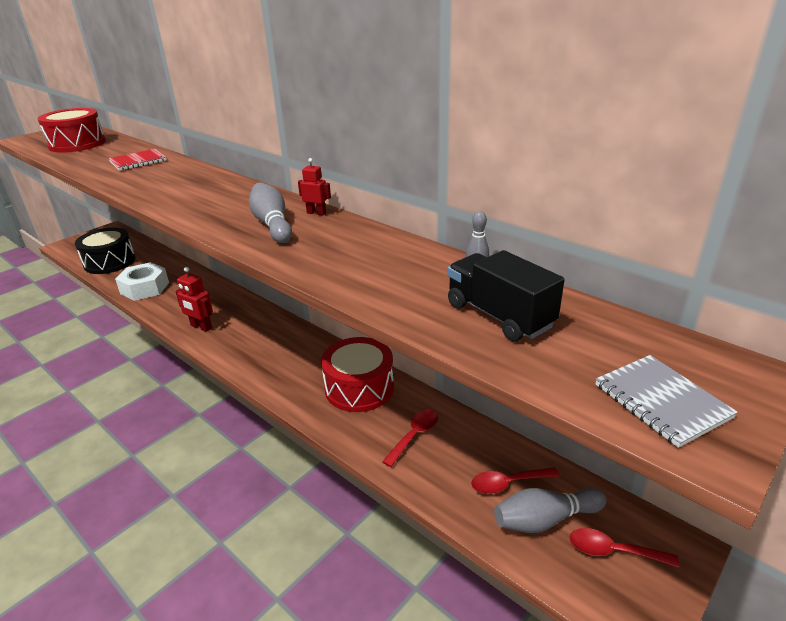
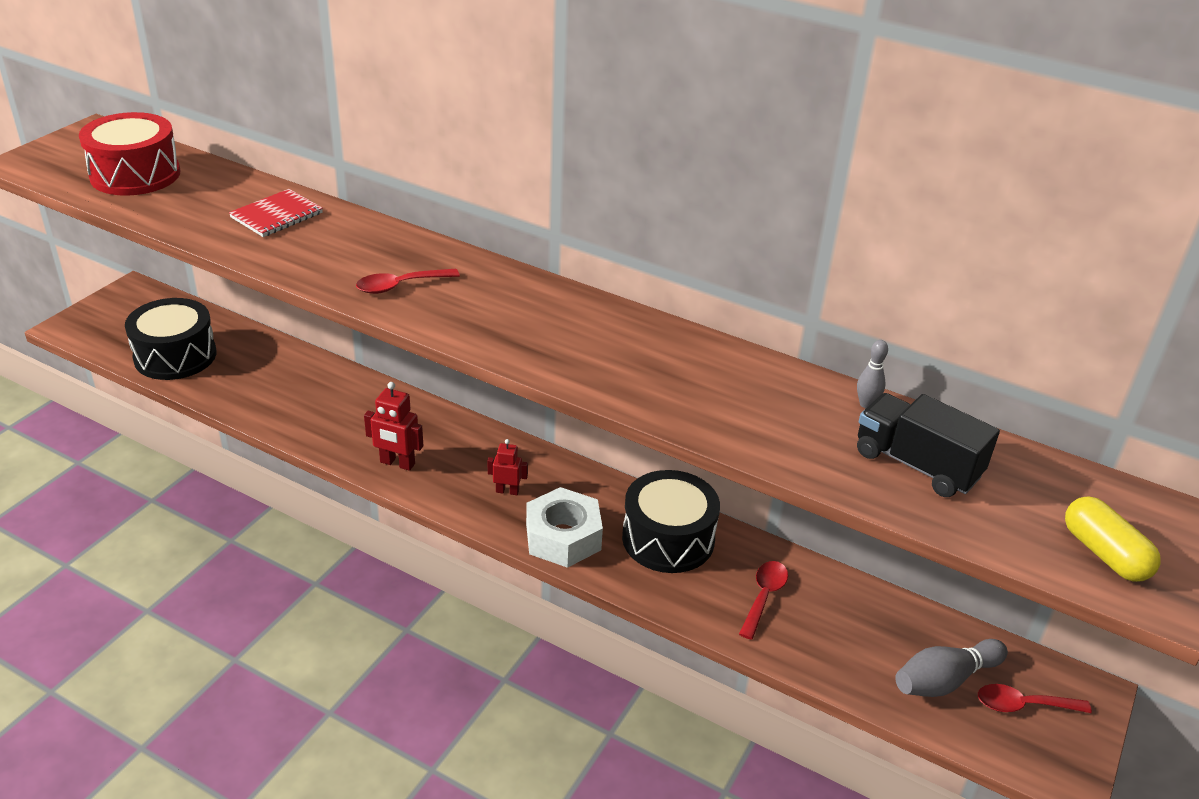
camera: 15 degrees left, 5 degrees up
(145, 288) = (267, 402): white nut -> white nut (563, 537)
(272, 224) = (572, 338): grey bowling pin -> none
(316, 213) = (619, 315): red robot -> red robot (507, 491)
(359, 388) = (668, 539): red drum -> black drum
(508, 483) = (892, 644): red spoon -> red spoon (400, 286)
(661, 401) = (1104, 554): grey notebook -> yellow capsule

